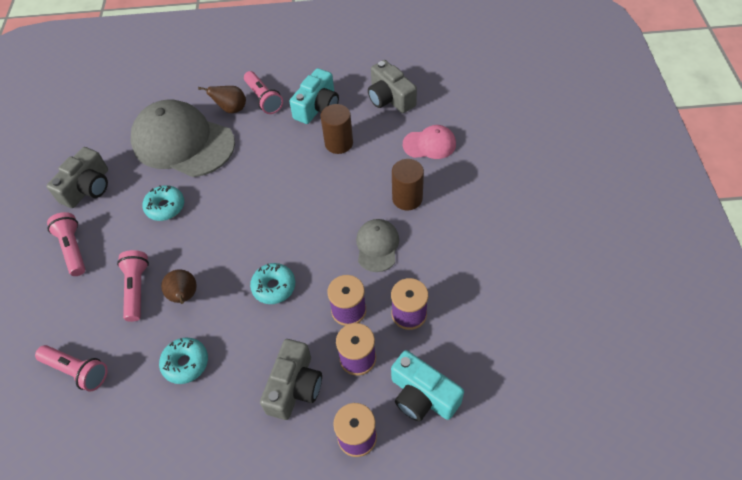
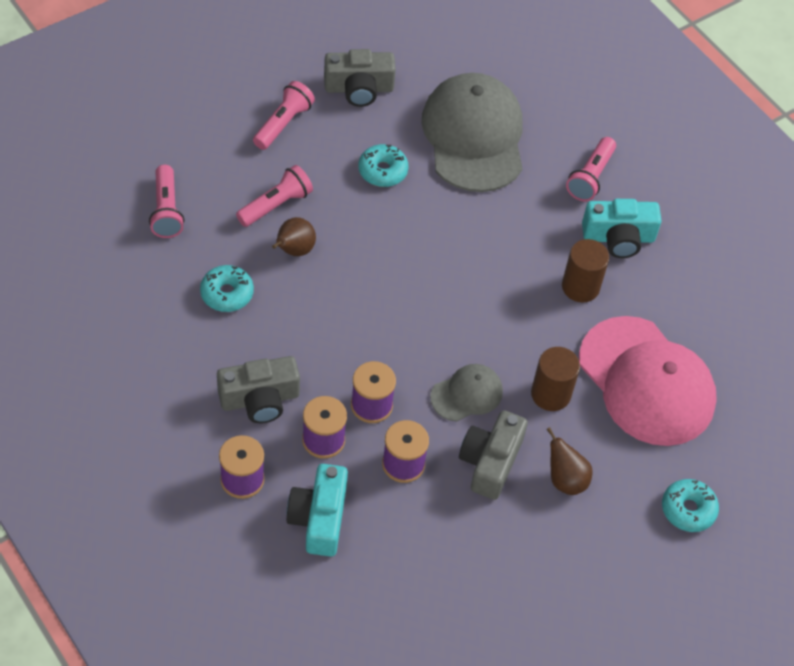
camera: 50 degrees right, 0 degrees up
(231, 109) = (552, 154): brown pear -> brown pear (565, 480)
(274, 287) = (354, 323): turquoise donut -> turquoise donut (688, 509)
(390, 98) = (688, 306): grey camera -> grey camera (490, 462)
(429, 144) = (646, 381): pink cap -> pink cap, size x2.07

